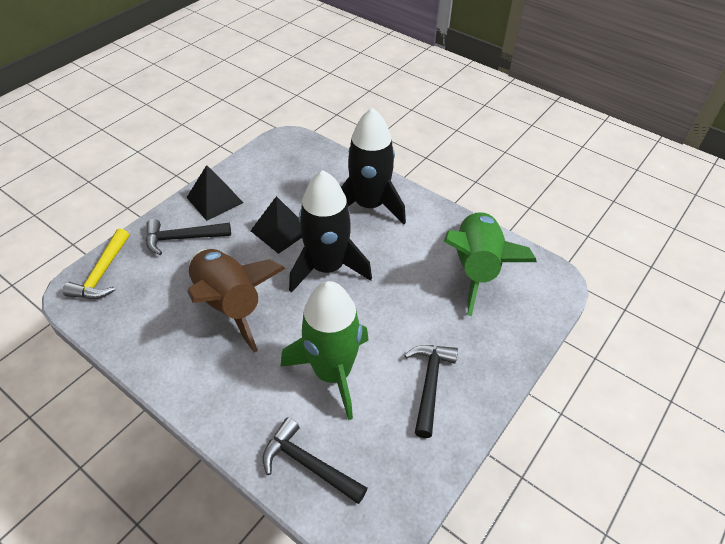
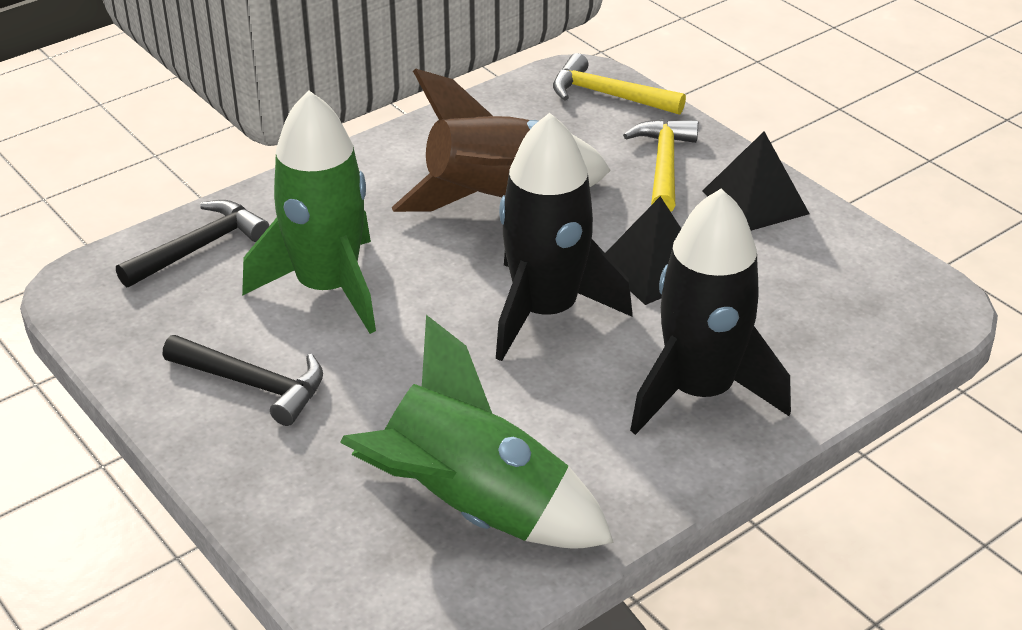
camera: 105 degrees right, 10 degrees down
(182, 238) = (664, 166): black hammer -> yellow hammer

